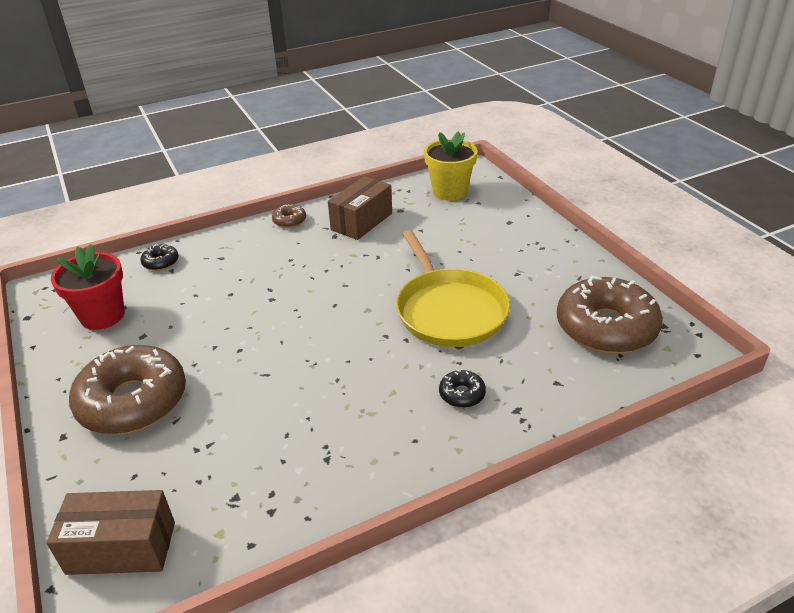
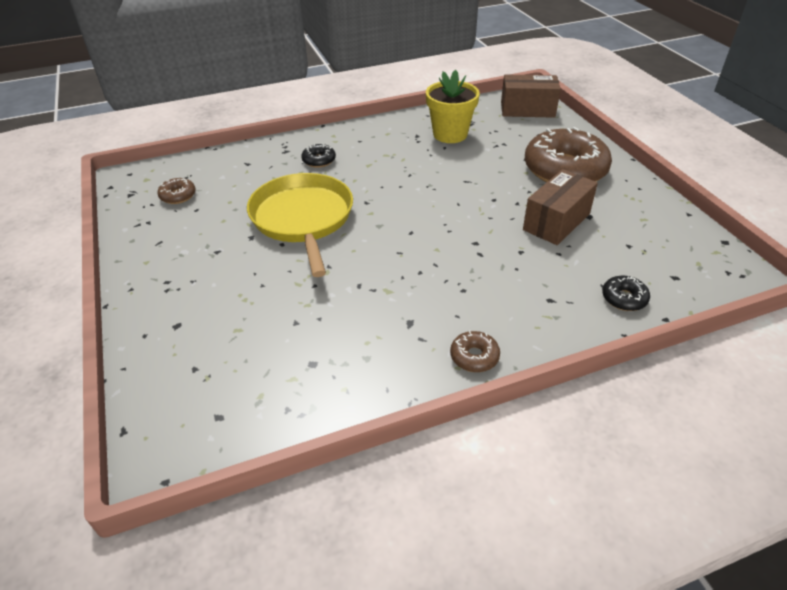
camera: 175 degrees left, 5 degrees up
(102, 316) = (644, 237): red flower pot -> none
(361, 221) = (371, 345): brown box -> brown box (556, 222)
(449, 191) = (224, 399): yellow flower pot -> yellow flower pot (450, 134)
(606, 327) = (178, 196): brown donut -> brown donut, size x0.42

